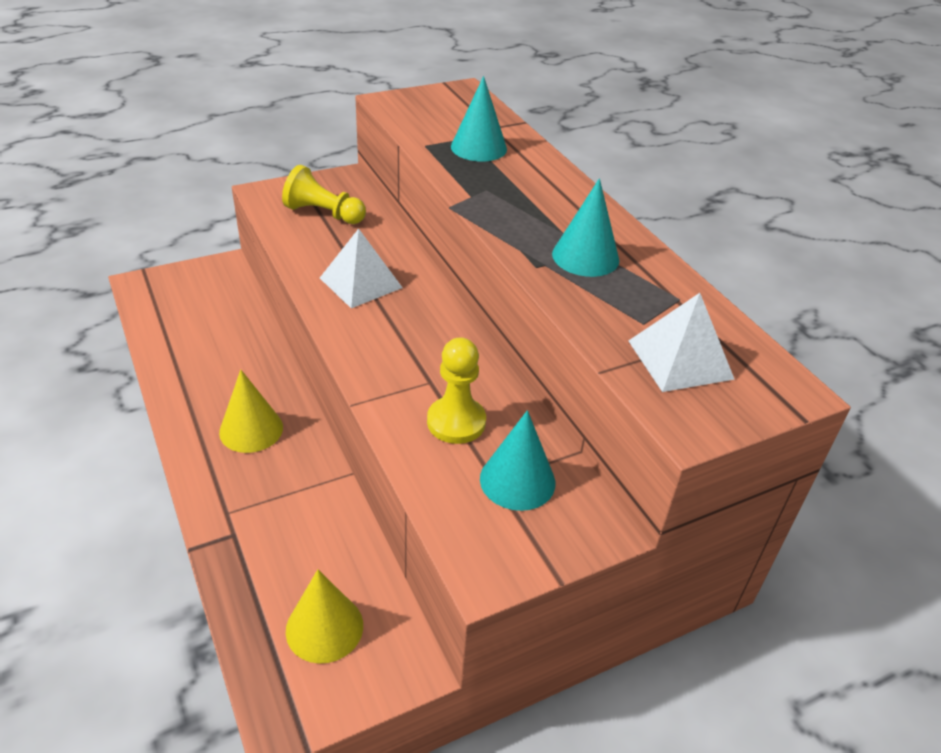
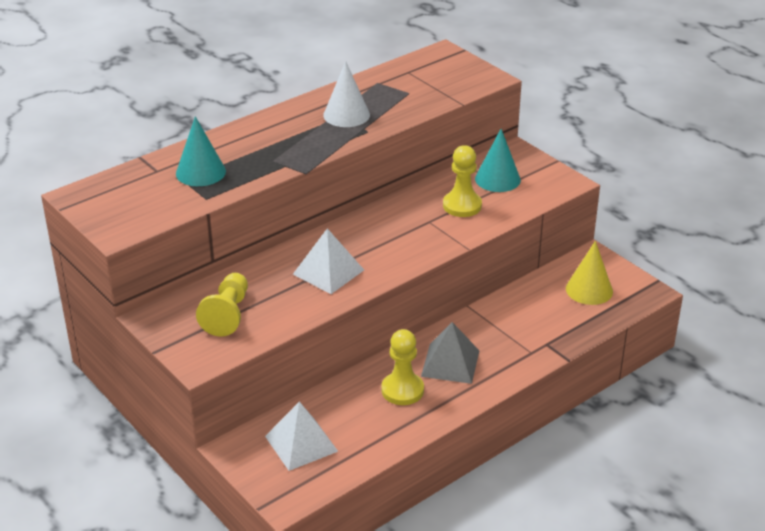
camera: 100 degrees left, 5 degrees down
(230, 381) = (402, 390): none -> yellow pawn
(251, 429) = (450, 363): yellow cone -> grey pyramid
(585, 257) = (346, 115): turquoise cone -> white cone
(680, 359) = (437, 81): white pyramid -> white pyramid (301, 444)

